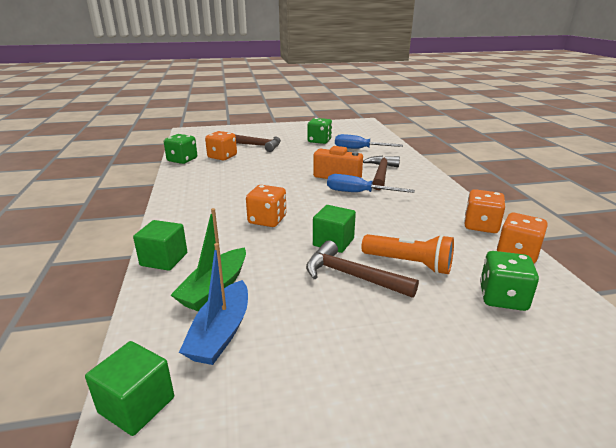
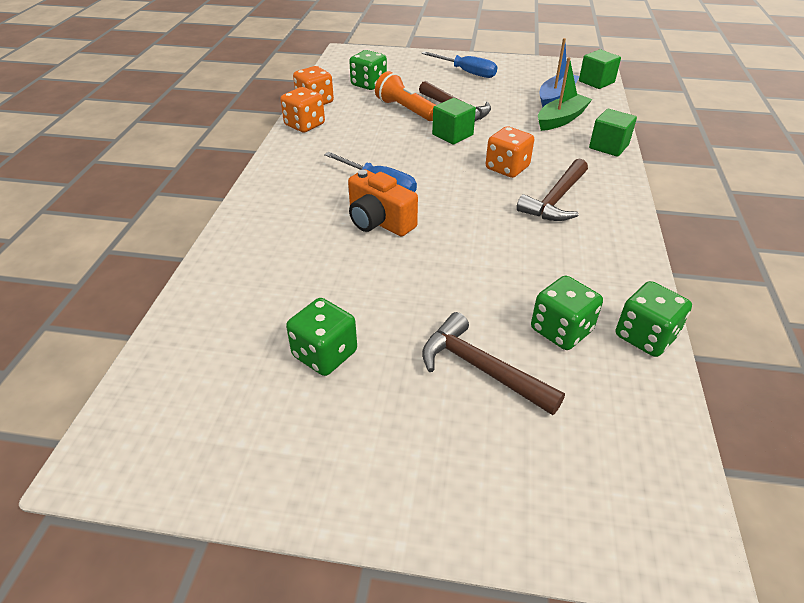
camera: 160 degrees left, 15 degrees up
(222, 157) = (561, 330): orange dice -> green dice
(359, 149) = (274, 294): blue screwdriver -> blue screwdriver (466, 72)
(381, 174) = (314, 213): brown hammer -> brown hammer (556, 200)

